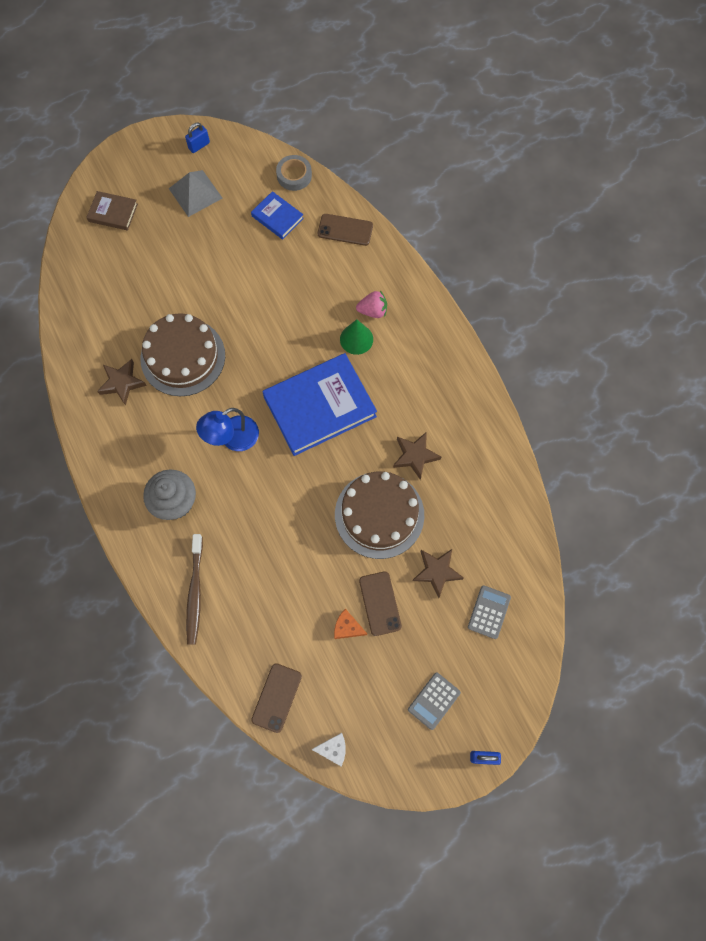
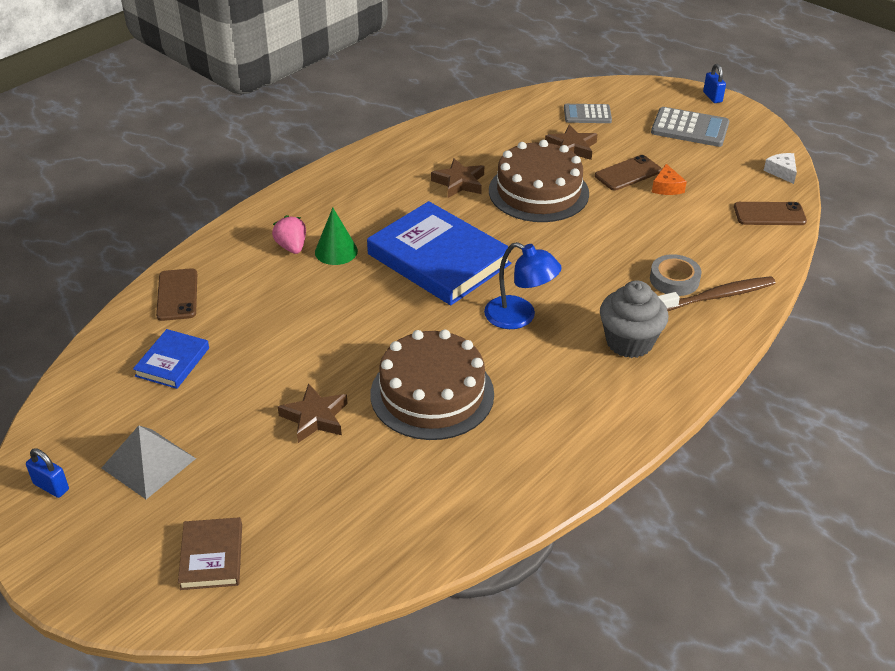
camera: 110 degrees left, 30 degrees down
(122, 383) = (502, 444): brown star -> brown star (315, 417)
(294, 175) = (94, 363): grey tape -> grey tape (674, 280)
(434, 701) = (690, 128): grey calculator -> grey calculator, size x1.52

